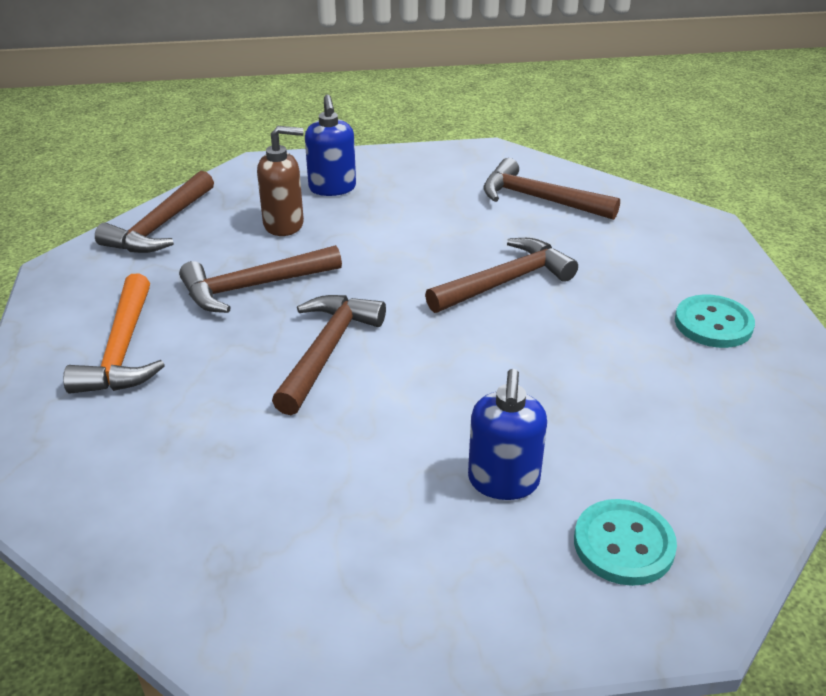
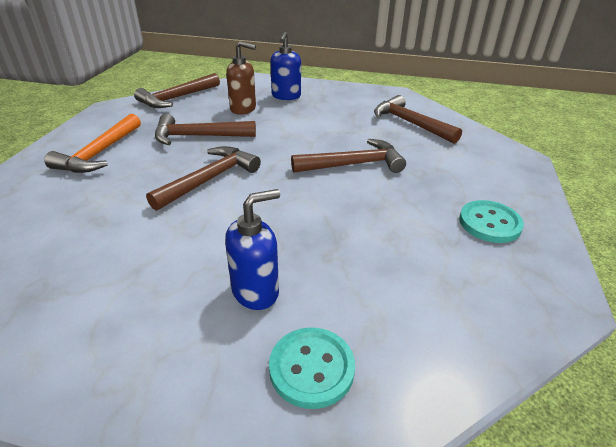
camera: 20 degrees right, 0 degrees up
(503, 481) = (256, 291): blue soap dispenser -> blue soap dispenser turned 150 degrees counterclockwise

